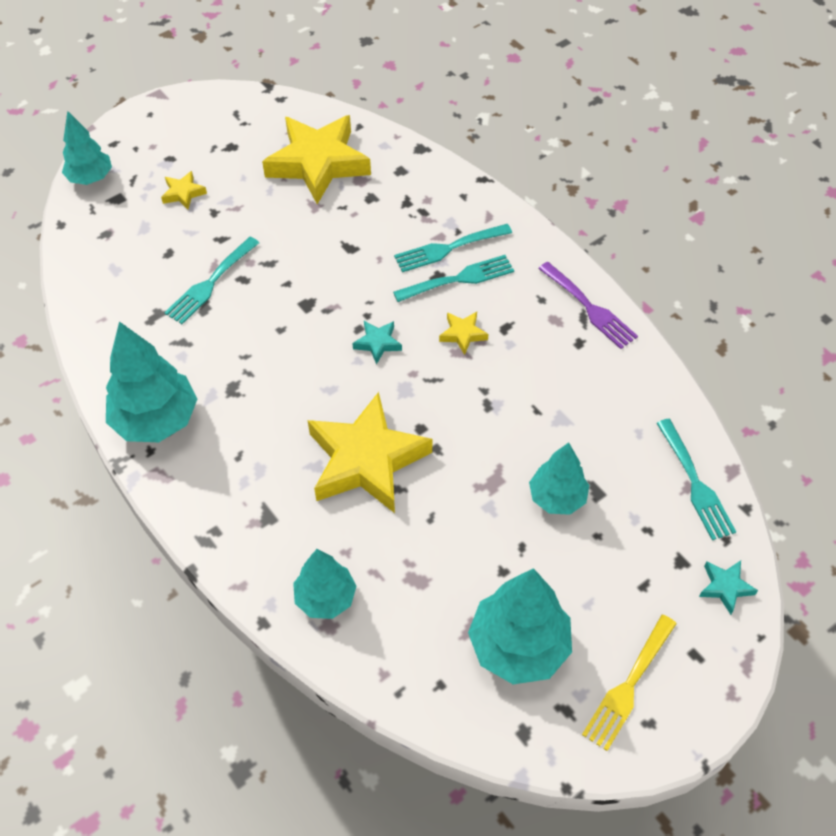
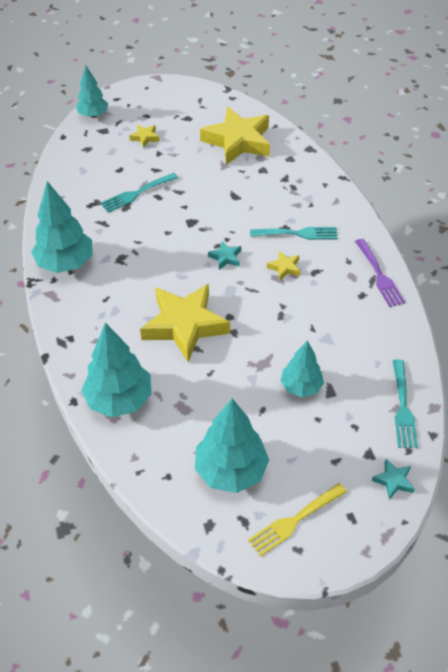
camera: 20 degrees right, 5 degrees down
(326, 598) = (119, 399): turquoise tree -> turquoise tree, size x1.59
(448, 248) = (299, 213): turquoise fork -> none

